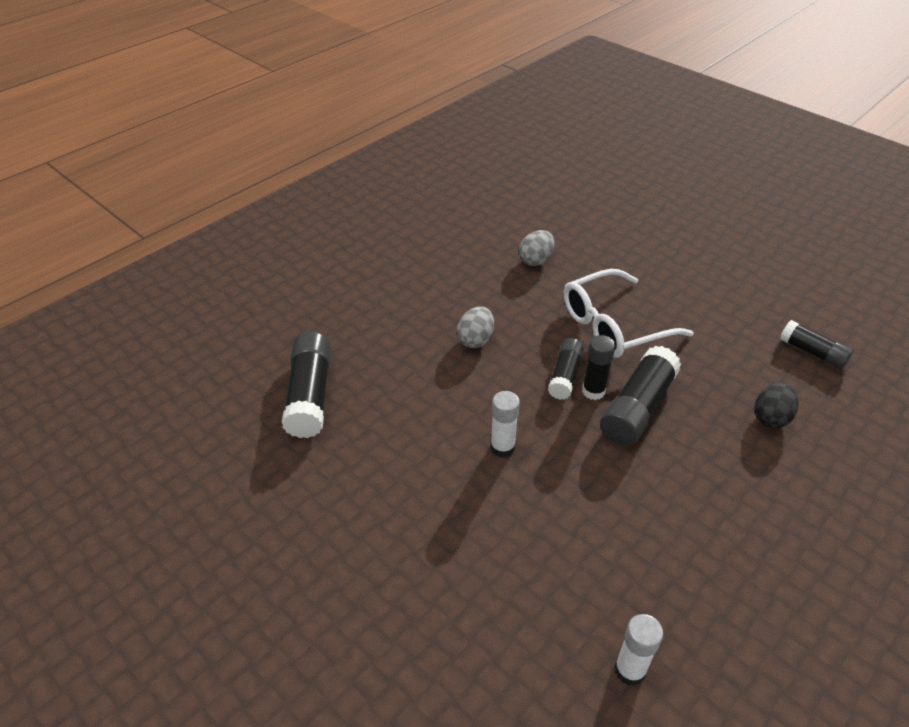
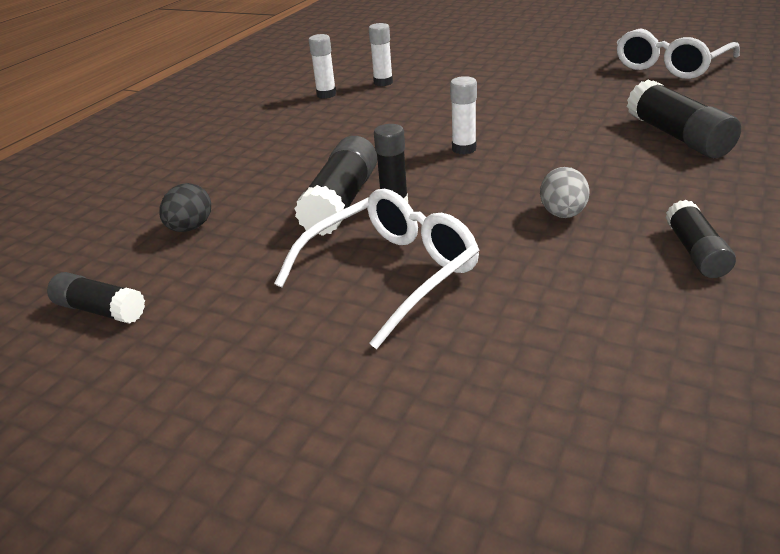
camera: 165 degrees right, 10 degrees down
(149, 539) = (670, 66): none -> white glasses
(533, 677) = (383, 83): none -> white glue stick
(536, 260) = (568, 345): grey egg -> none
(565, 375) = (432, 208): black glue stick -> black glue stick (695, 252)

